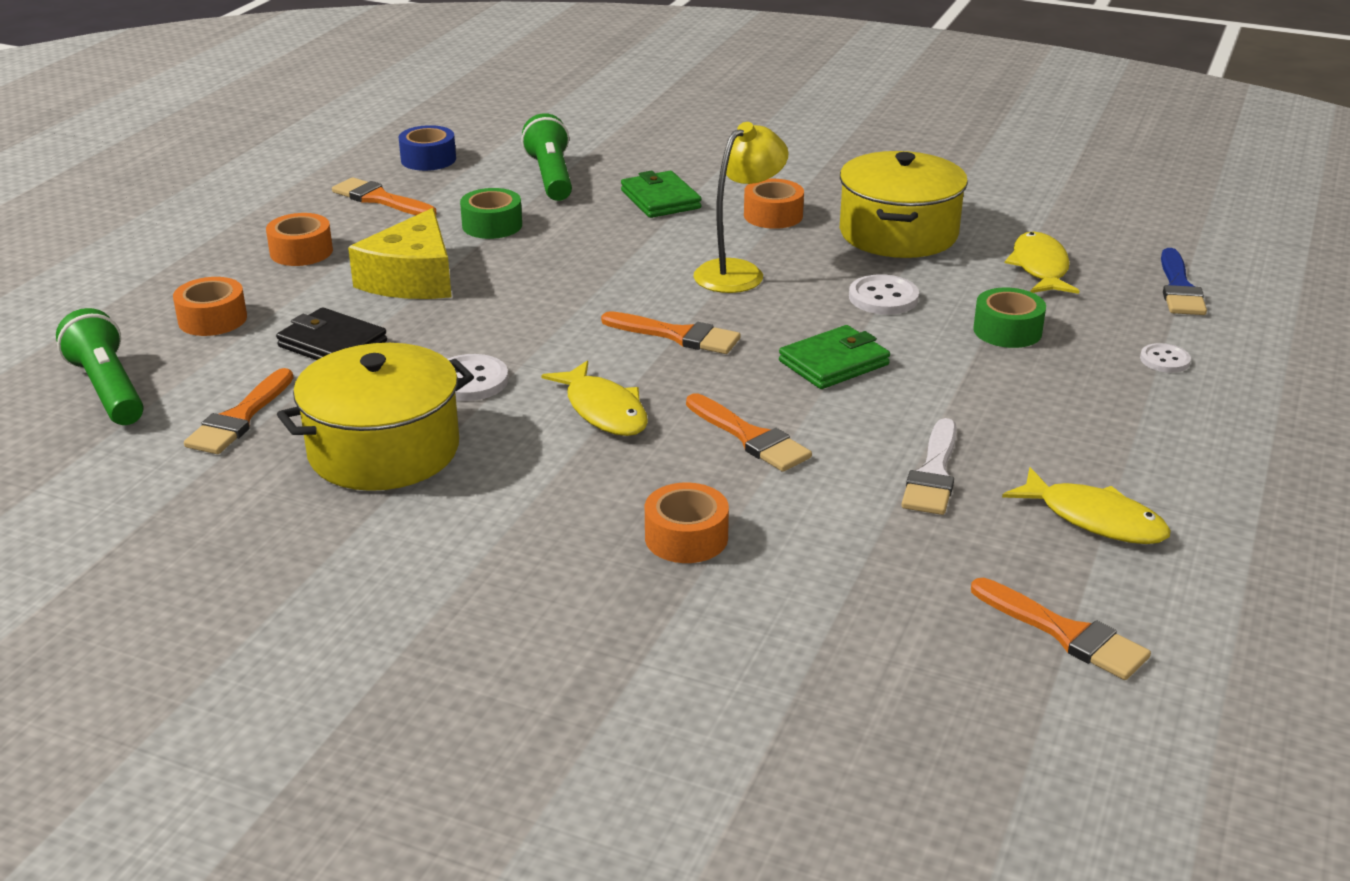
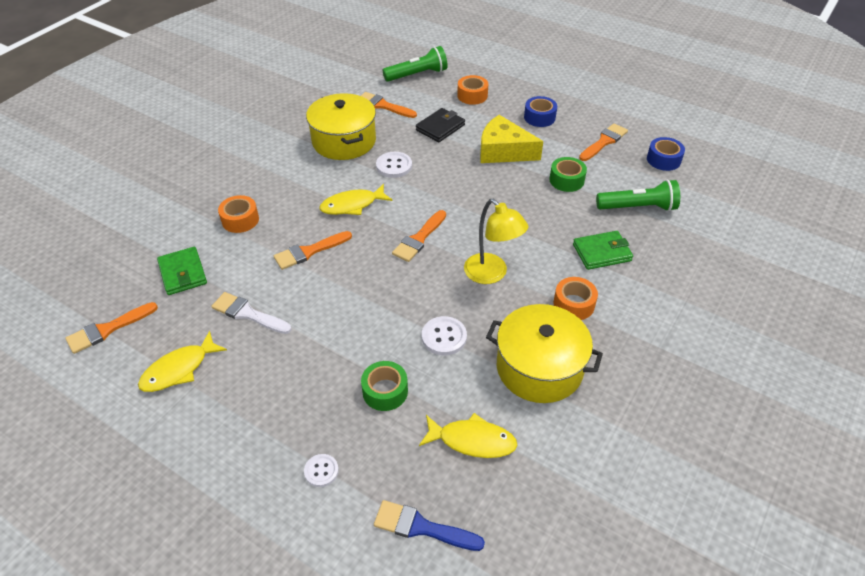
camera: 100 degrees right, 15 degrees up
(301, 252) = (539, 117): orange tape -> blue tape
(834, 363) = (370, 297): green wallet -> green wallet (183, 273)

